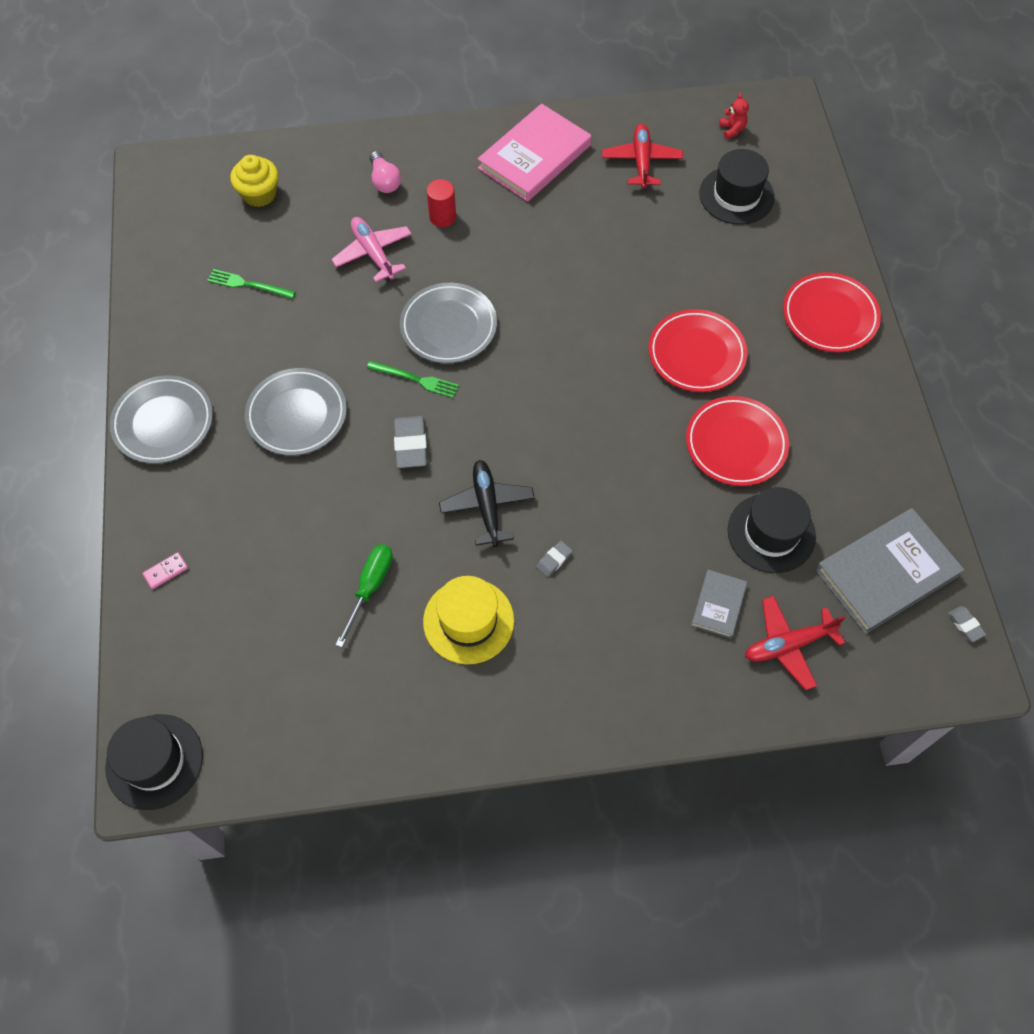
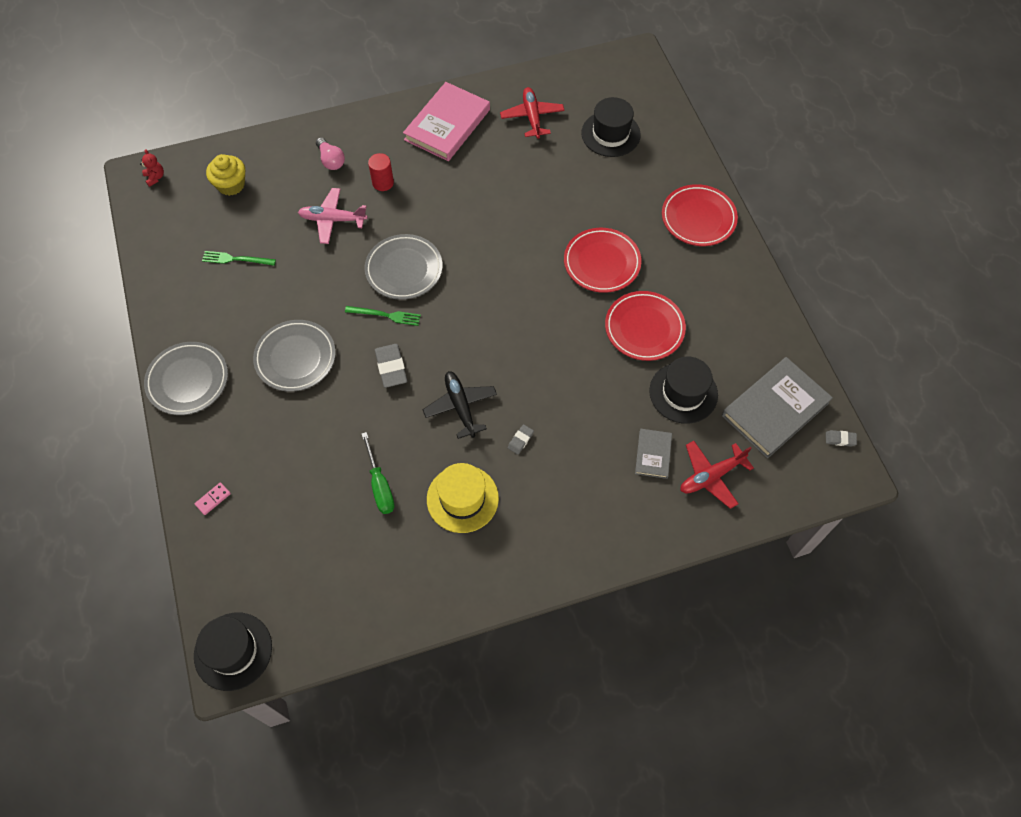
camera: 10 degrees left, 0 degrees up
(370, 587) = (380, 485): green screwdriver -> green screwdriver turned 150 degrees clockwise
(373, 253) = (332, 220): pink plane -> pink plane turned 45 degrees counterclockwise
(732, 130) = (598, 82): red teddy bear -> red teddy bear (155, 177)
(965, 625) = (840, 439): grey eraser -> grey eraser turned 45 degrees counterclockwise

